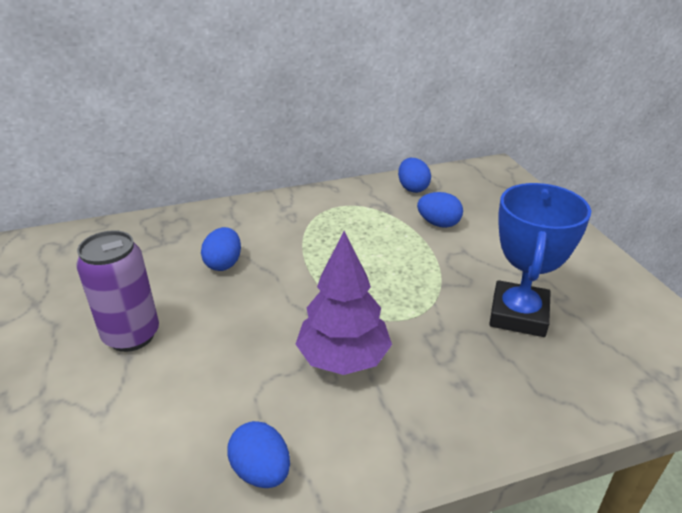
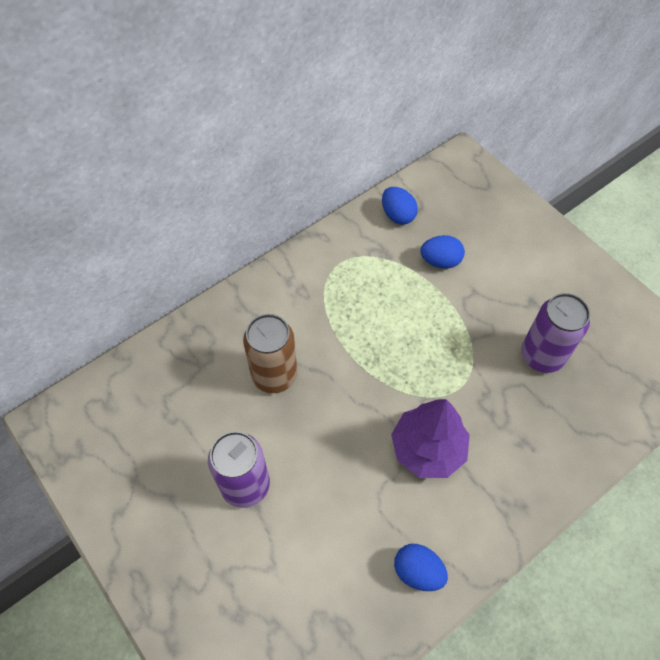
camera: 20 degrees left, 25 degrees up
(224, 263) = (274, 375): blue egg -> brown can
(518, 314) = (542, 355): blue trophy -> purple can

